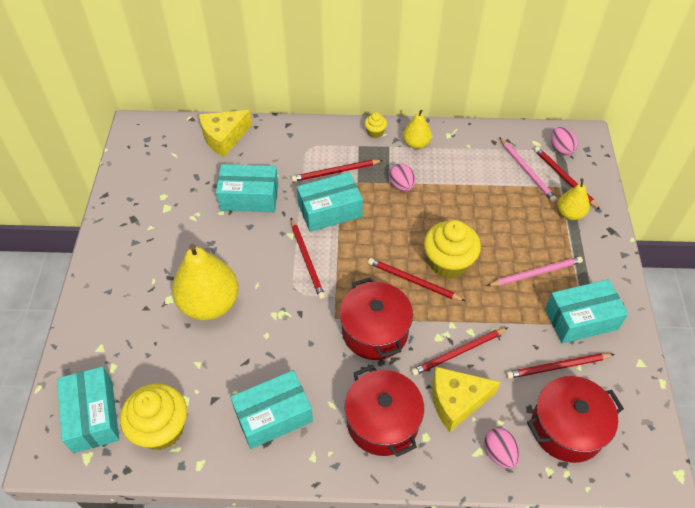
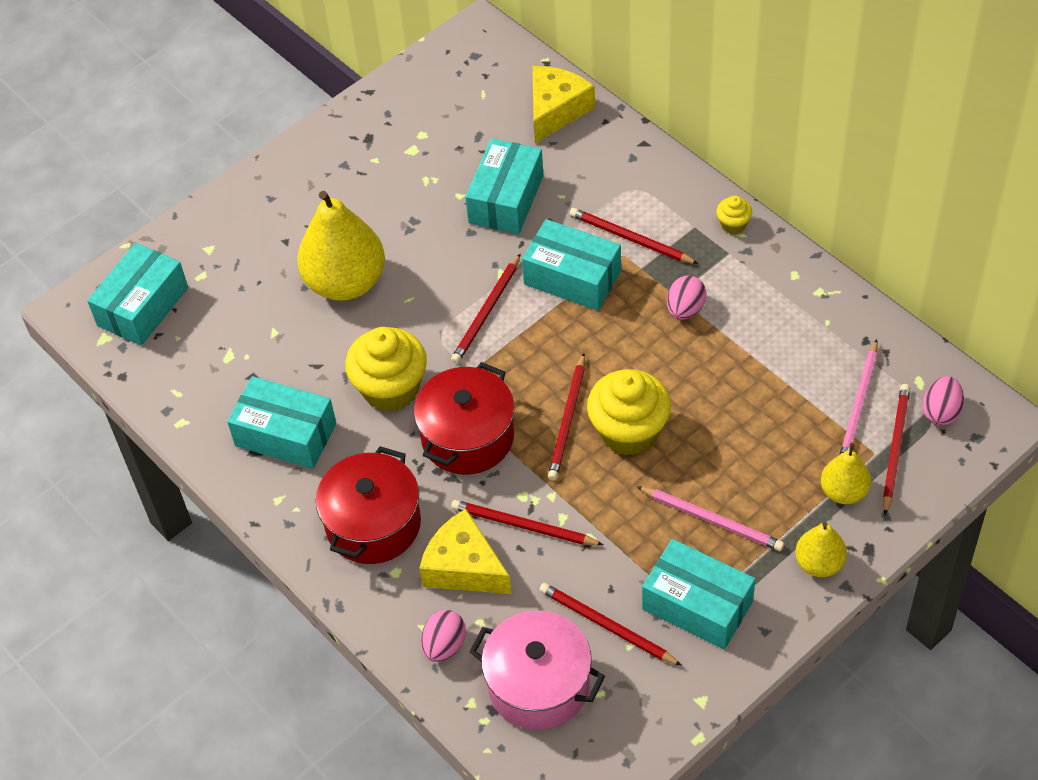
camera: 50 degrees right, 0 degrees up
(161, 429) = (183, 365): yellow cupcake -> yellow cupcake (391, 389)
(224, 137) = (556, 110): yellow cheese -> yellow cheese turned 105 degrees clockwise
(249, 197) = (506, 199): turquoise box -> turquoise box turned 60 degrees clockwise
(413, 281) = (568, 420): red pencil -> red pencil turned 150 degrees counterclockwise
(416, 143) = (765, 273): yellow pear -> yellow pear (819, 563)
(567, 428) = (538, 685): red pot -> pink pot

